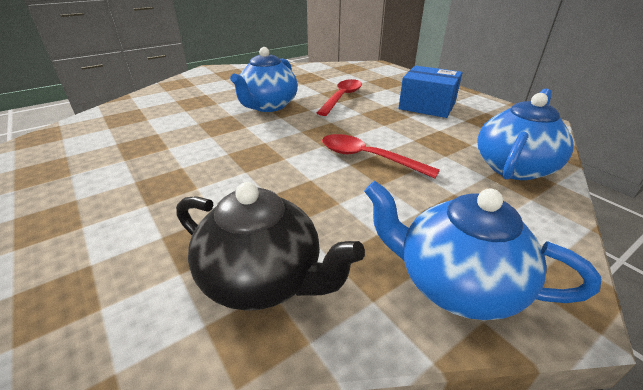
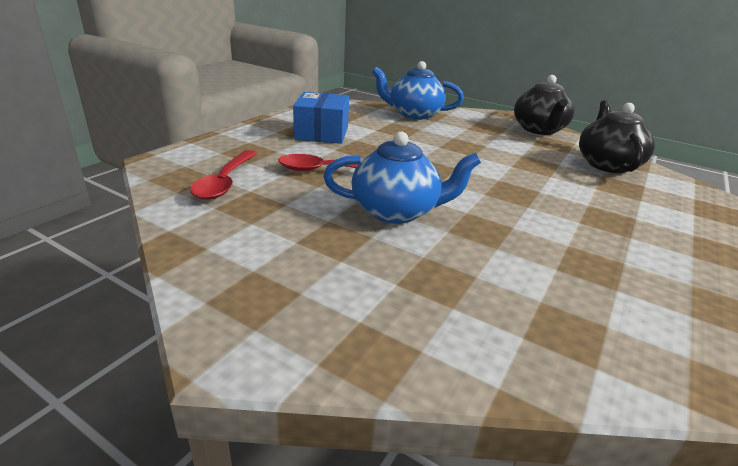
camera: 115 degrees left, 5 degrees down
(367, 158) = (456, 150): red spoon -> red spoon (225, 182)
(455, 283) = (539, 130): blue teapot -> black teapot

